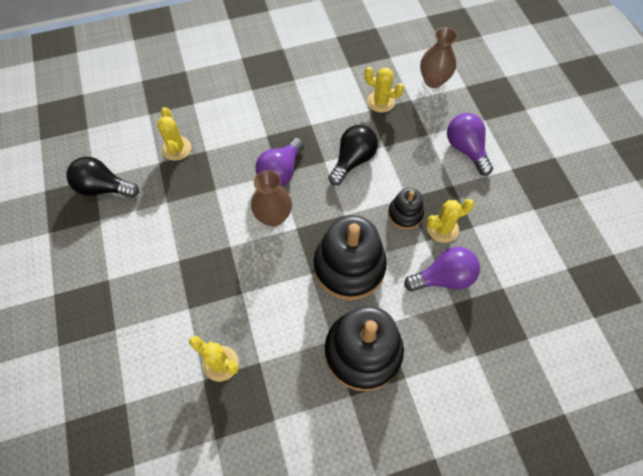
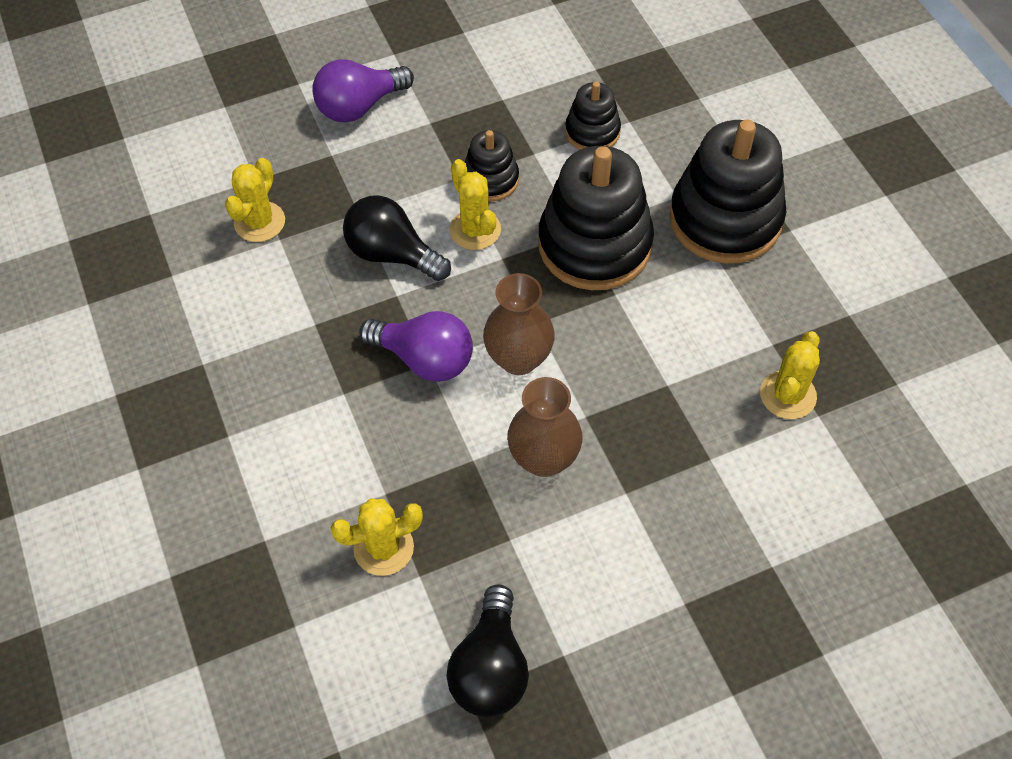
camera: 95 degrees left, 5 degrees down
(433, 80) = (211, 149): brown vase -> brown vase (544, 458)
(442, 229) = (510, 134): yellow cactus -> yellow cactus (475, 230)
(443, 278) = (592, 132): purple light bulb -> black stacking toy

